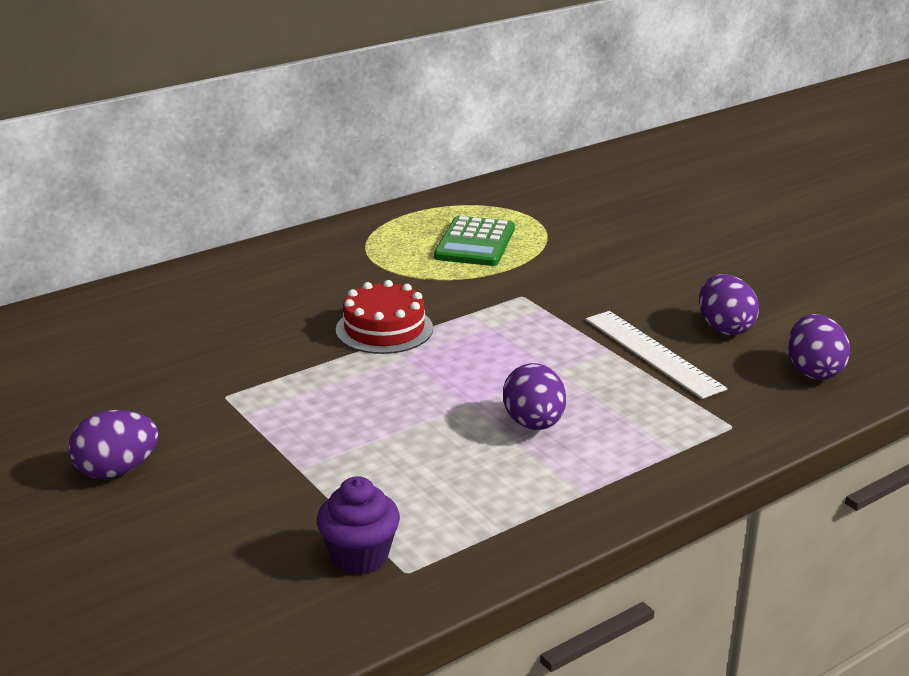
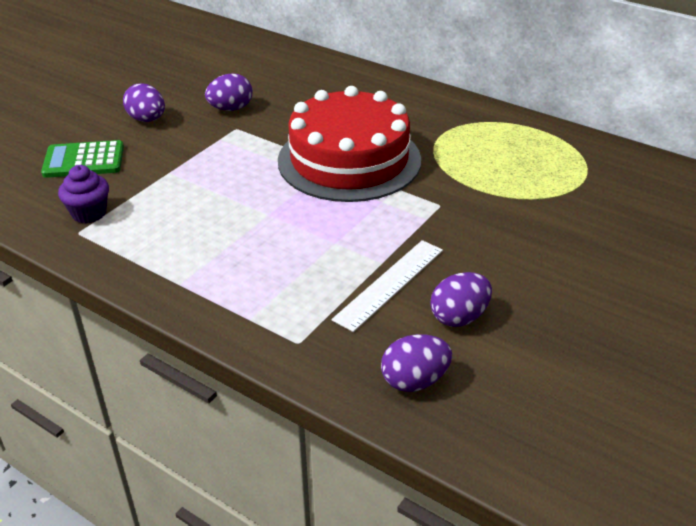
camera: 70 degrees right, 10 degrees up
(384, 329) = (349, 160): red cake -> red cake, size x2.04
(475, 243) = (510, 166): green calculator -> green calculator (84, 160)
(534, 424) = (256, 246): purple egg -> purple egg (231, 109)

